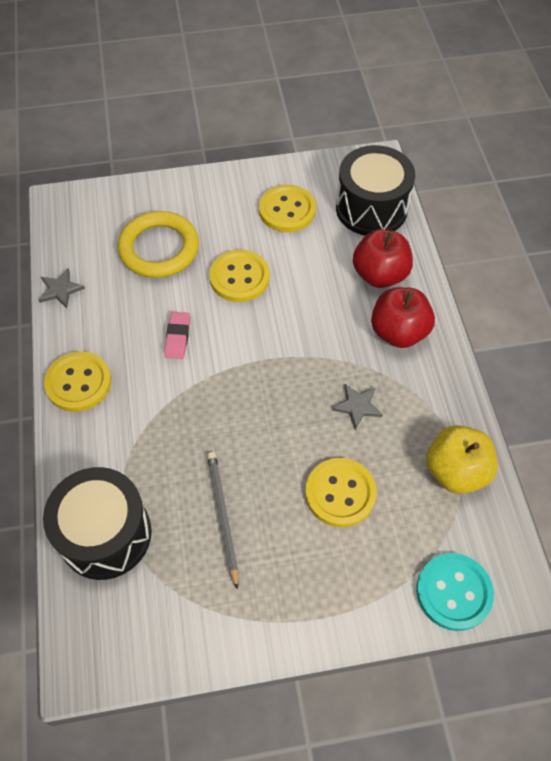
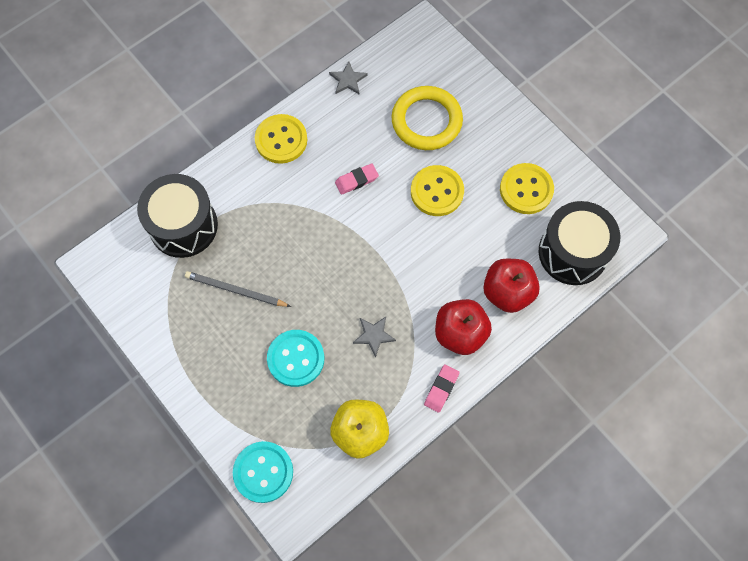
camera: 60 degrees right, 10 degrees up
(223, 516) = (235, 290): grey pencil -> grey pencil turned 120 degrees counterclockwise
(340, 493) = (296, 358): yellow button -> turquoise button
(447, 376) = (441, 389): none -> pink eraser

